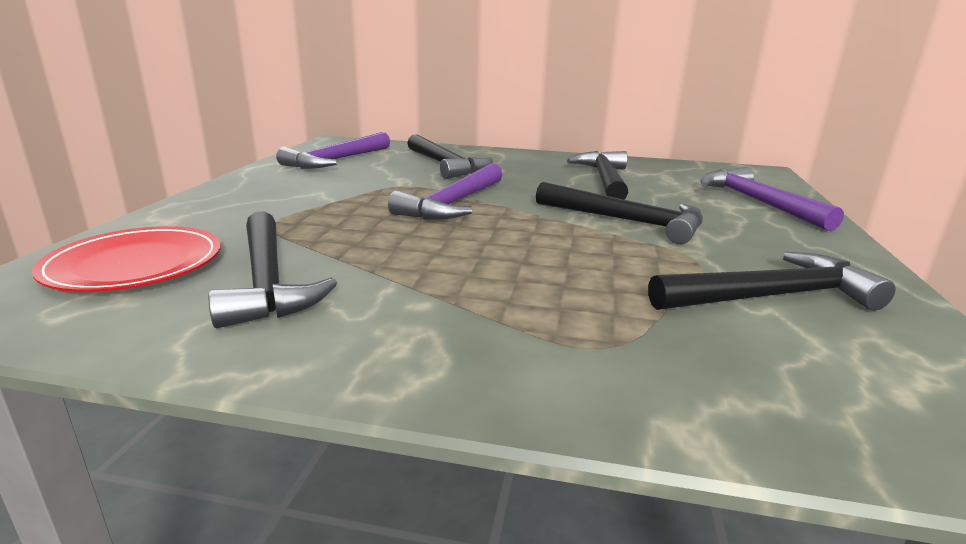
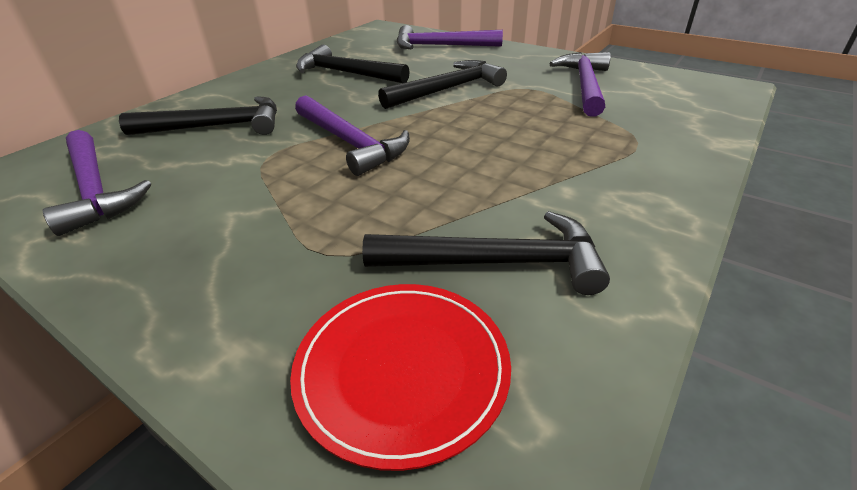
camera: 65 degrees left, 15 degrees up
(772, 297) = (585, 85): black hammer -> purple hammer

